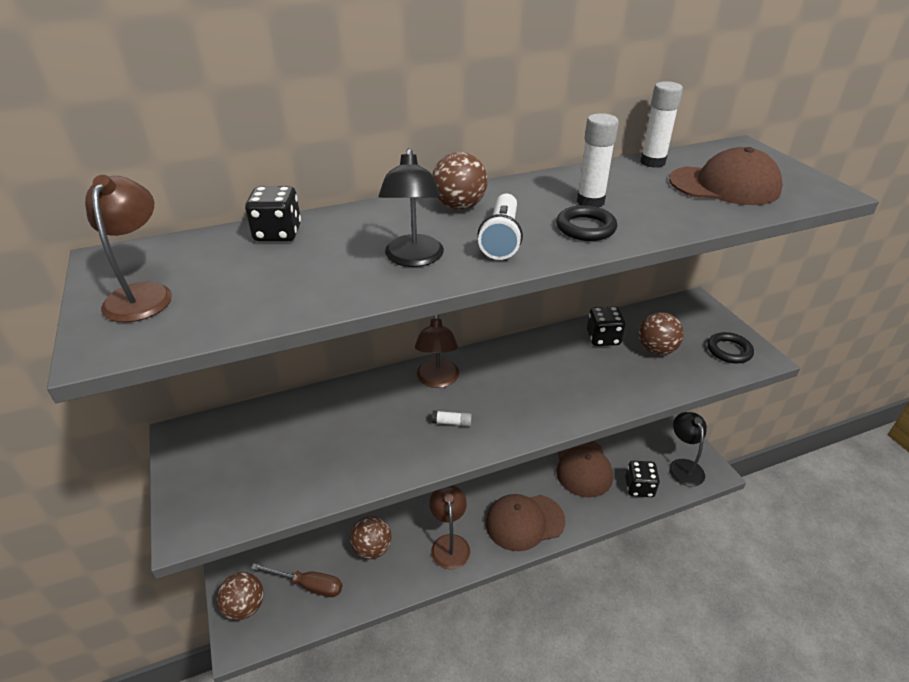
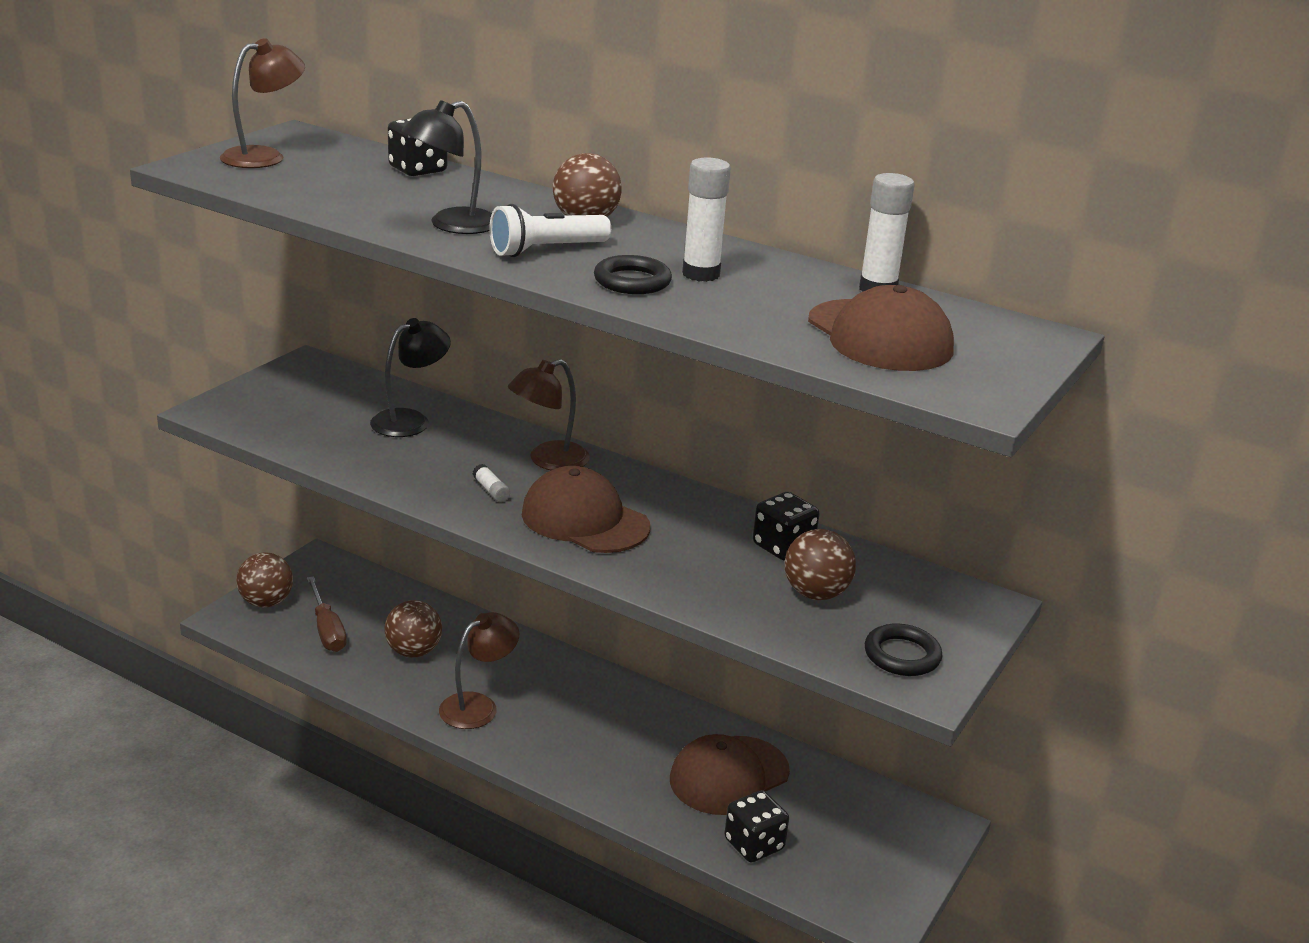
camera: 50 degrees right, 10 degrees down
(524, 522) = (574, 755): brown cap -> brown cap (584, 520)
(683, 466) = (852, 881): black lamp -> black lamp (410, 420)

